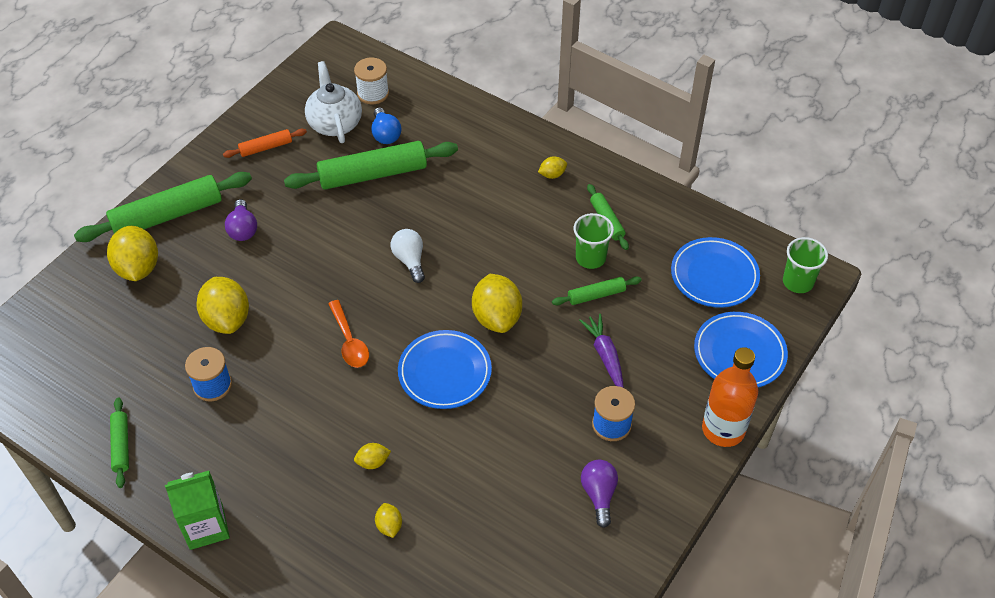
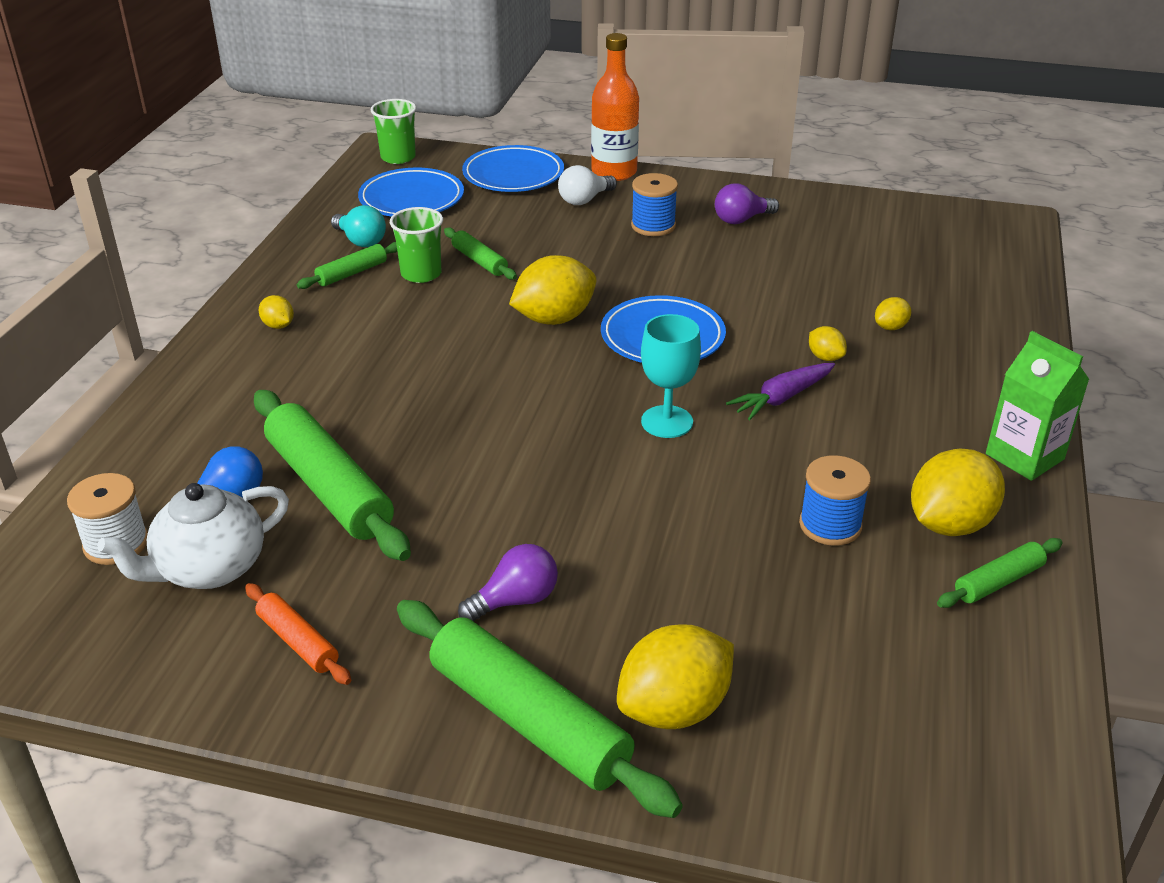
camera: 110 degrees left, 15 degrees down
(227, 319) = (708, 552): yellow lemon -> yellow lemon (949, 524)
(349, 341) = (667, 422): orange spoon -> turquoise goblet
(410, 260) = (495, 407): white light bulb -> white light bulb (584, 200)
(605, 355) = (565, 243): purple carrot -> purple carrot (782, 398)
(654, 233) = (360, 241): none -> turquoise light bulb

